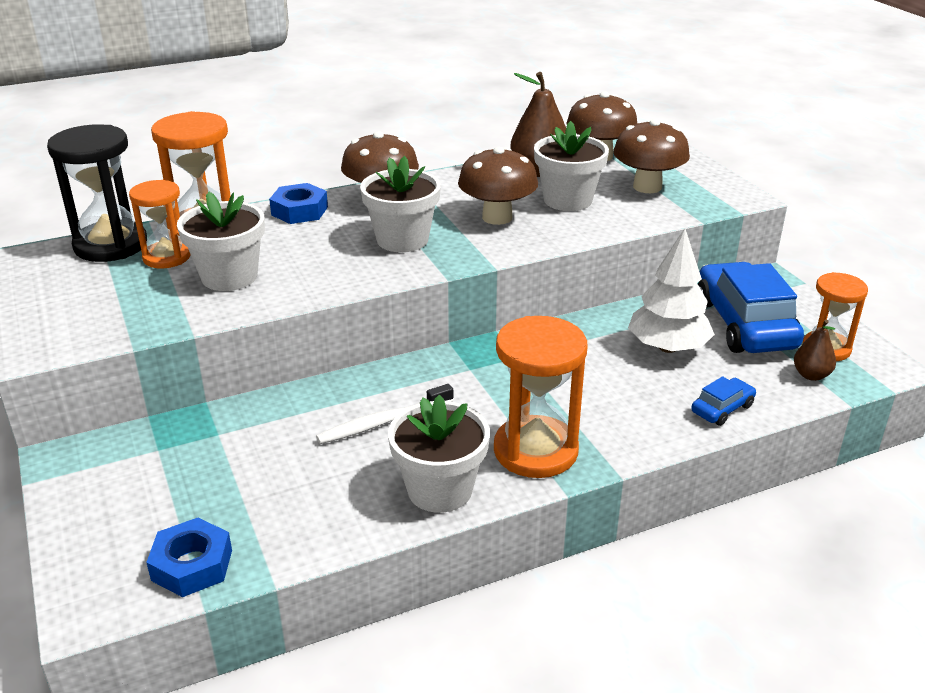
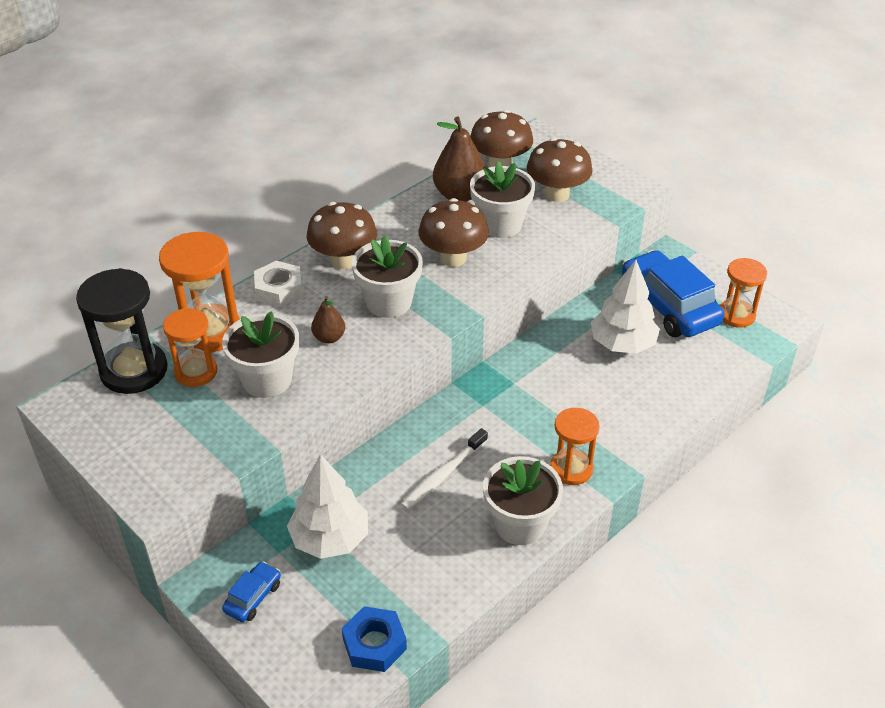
camera: 20 degrees left, 10 degrees up
(219, 450) = (330, 539): none -> white tree
(299, 211) = (279, 289): blue nut -> white nut
(535, 450) = (571, 469): orange hourglass -> orange hourglass, size x0.64
(722, 409) = (686, 393): blue car -> blue car (253, 597)
(811, 375) = (735, 344): brown pear -> brown pear (329, 338)

